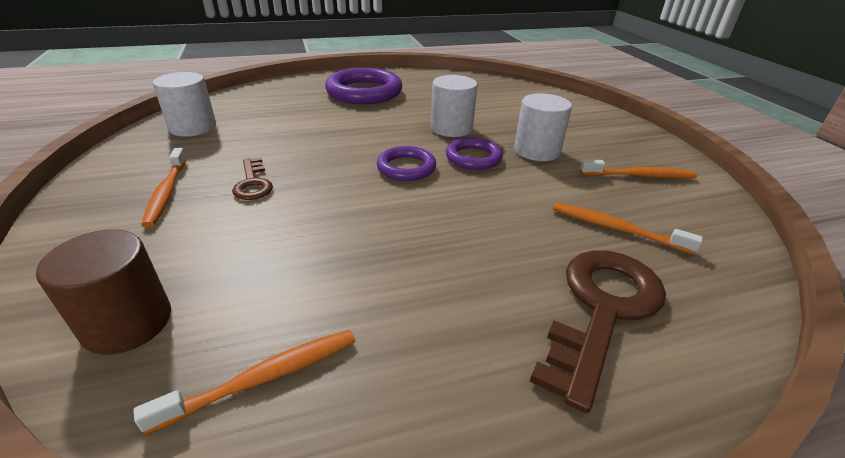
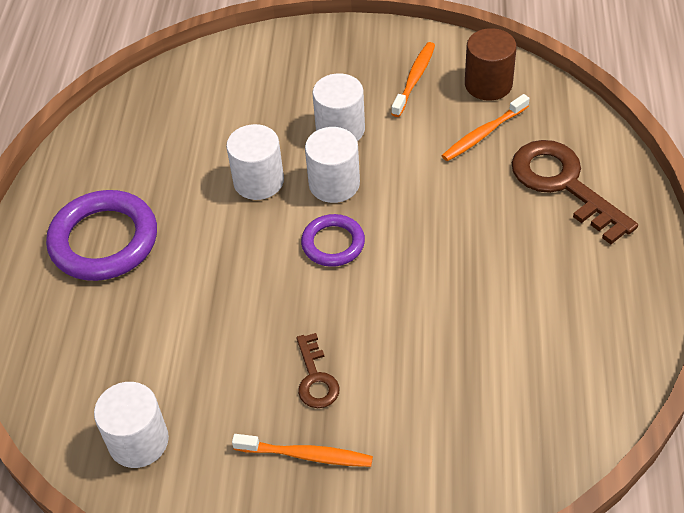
camera: 65 degrees left, 15 degrees up
(128, 323) = (500, 462): brown cylinder -> brown cylinder (488, 84)
(253, 183) = (315, 378): brown key -> brown key turned 75 degrees clockwise
(264, 378) = (573, 377): orange toothbrush -> none
(473, 158) = (334, 184): purple ring -> white cylinder

